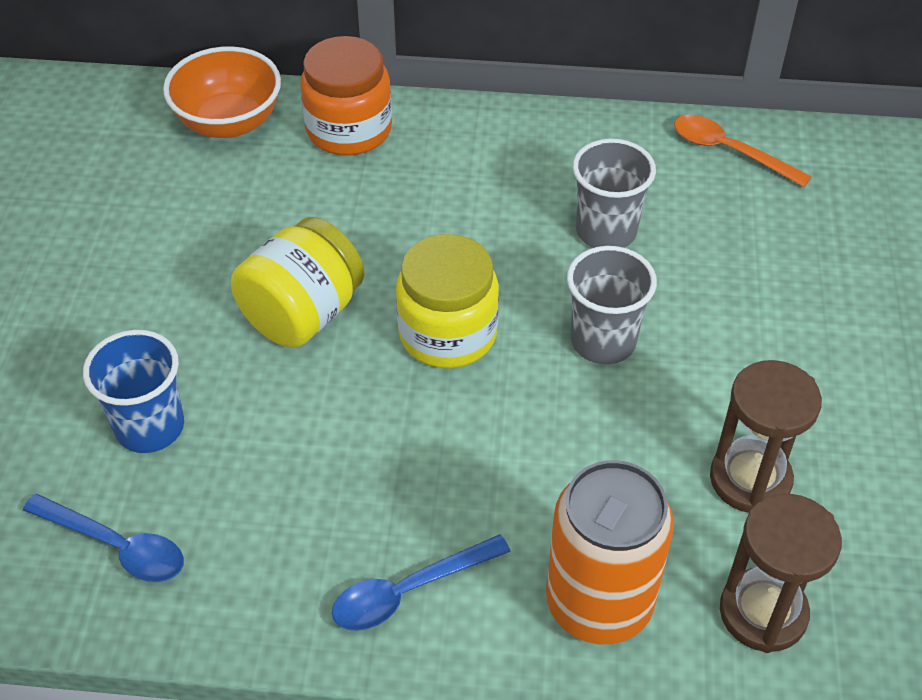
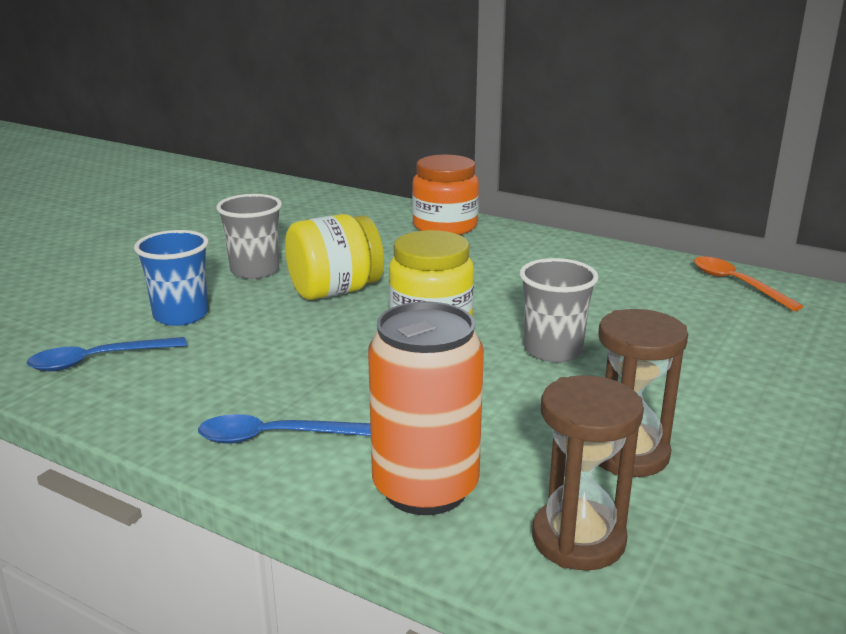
camera: 25 degrees right, 25 degrees down
(116, 546) = (98, 360): blue spoon -> blue spoon turned 105 degrees clockwise
(229, 122) = (368, 211): orange bowl -> none
(606, 231) = (600, 300): grey cup -> grey cup (255, 271)

